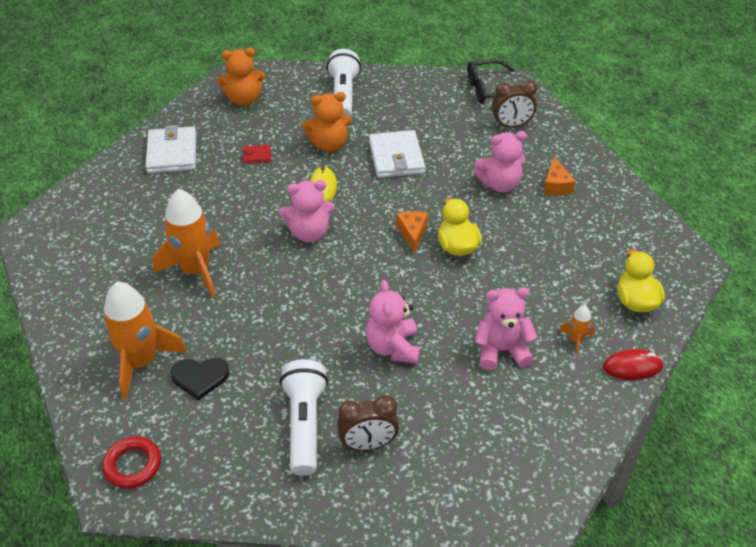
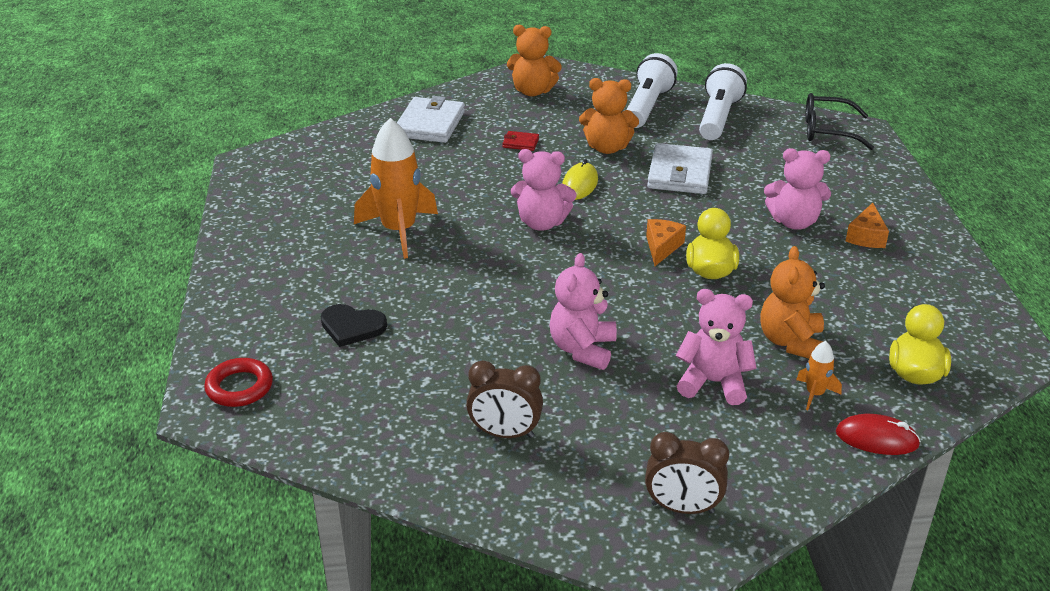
camera: 20 degrees right, 10 degrees down
(141, 362) = (298, 299): orange rocket -> none
(304, 424) = (442, 397): white flashlight -> white flashlight (718, 118)
(511, 125) = (838, 169): brown clock -> brown clock (682, 508)
(541, 297) = (790, 341): none -> orange teddy bear

